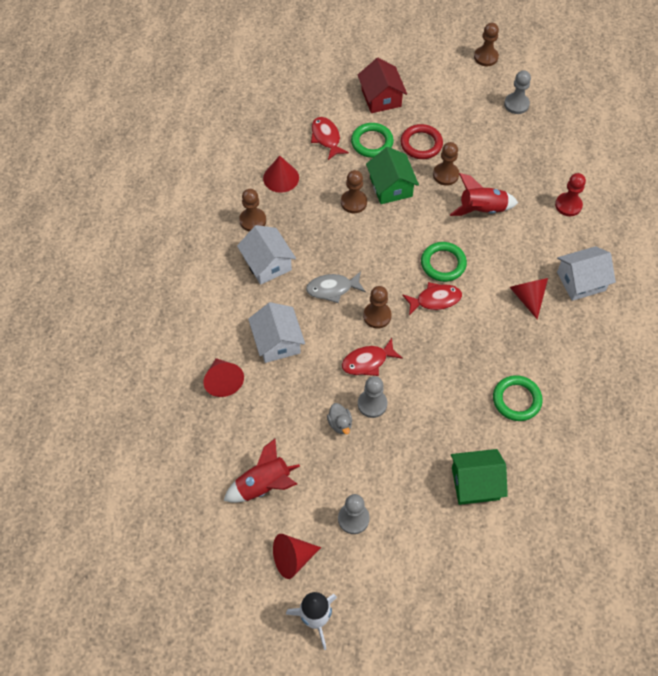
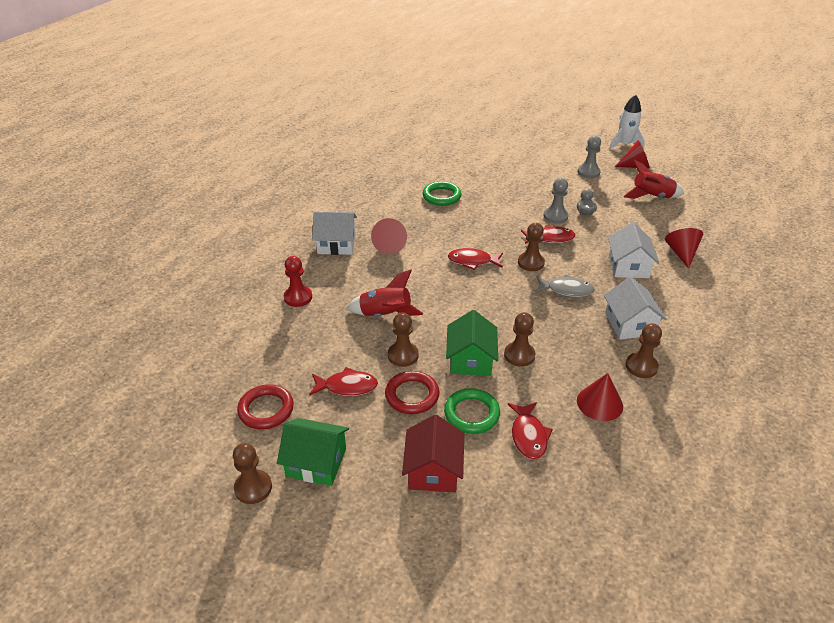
camera: 160 degrees left, 20 degrees down
(443, 264) = (451, 283): green ring -> none
(472, 137) = (347, 386): none -> red fish
(475, 483) = (496, 169): green house -> green house (316, 462)
(516, 104) = (266, 409): grey pawn -> red ring

